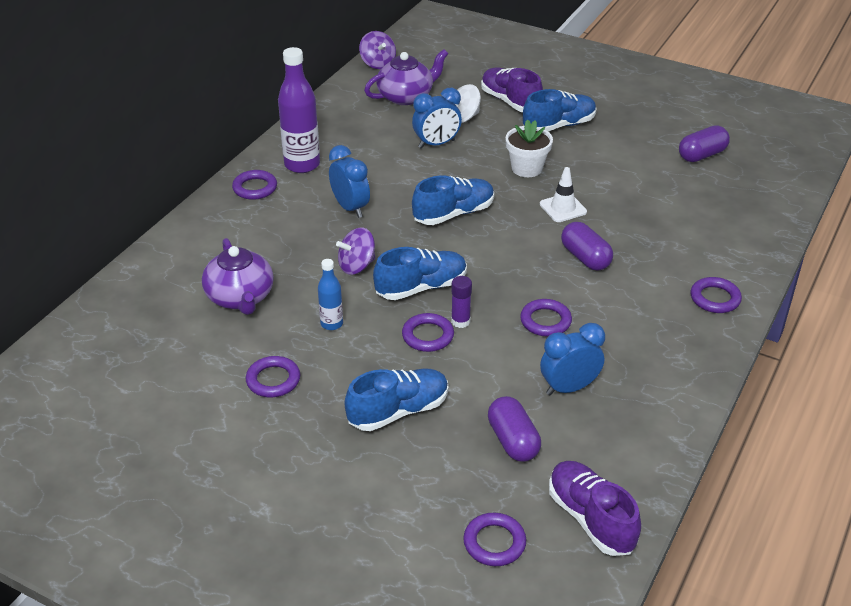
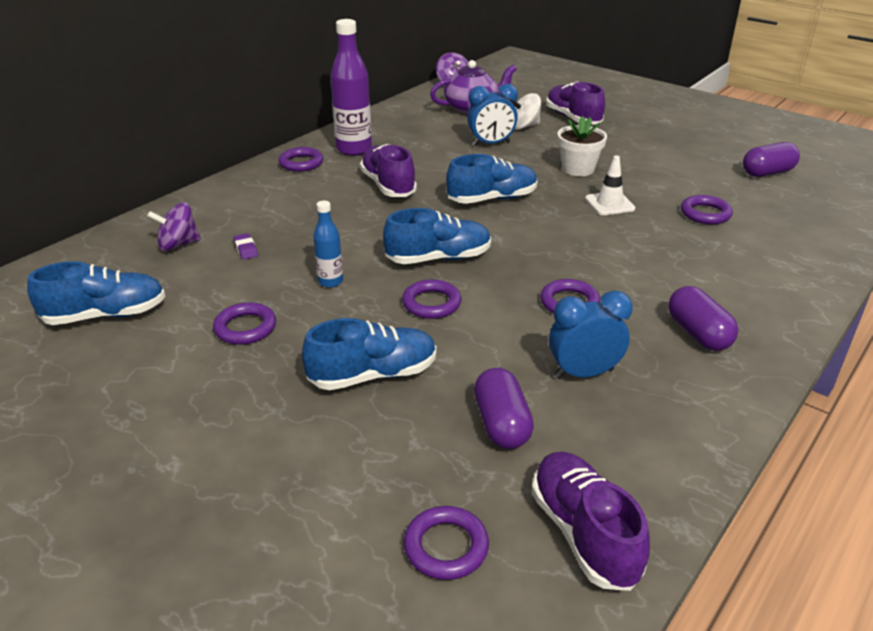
camera: 10 degrees right, 5 degrees down
(240, 297) = (246, 249): purple teapot -> purple eraser
(350, 208) = (388, 186): blue clock -> purple shoe
(357, 266) = (377, 233): purple spinning top -> purple spinning top (178, 244)
(460, 321) = (472, 293): purple glue stick -> none
(558, 126) = (618, 139): blue shoe -> blue shoe (105, 315)
(585, 258) = (626, 248): purple capsule -> purple capsule (698, 334)
(715, 298) = (774, 300): purple ring -> purple ring (705, 214)

